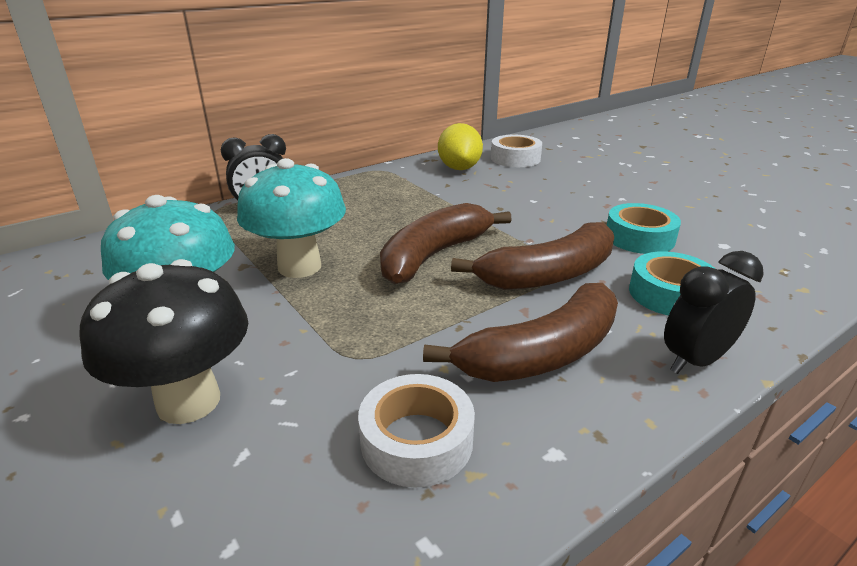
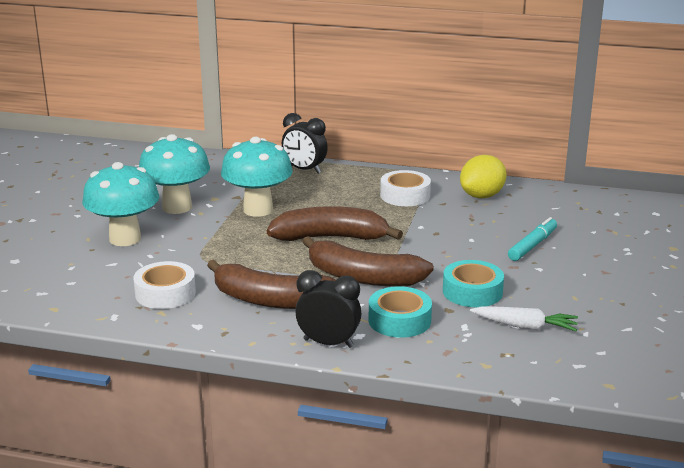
camera: 50 degrees right, 5 degrees down
(189, 402) = (125, 239): black mushroom -> turquoise mushroom
(515, 158) = (545, 207): white tape -> white tape (405, 195)
(576, 185) = (532, 245): none -> turquoise marker
(731, 243) = (524, 326): none -> white carrot

